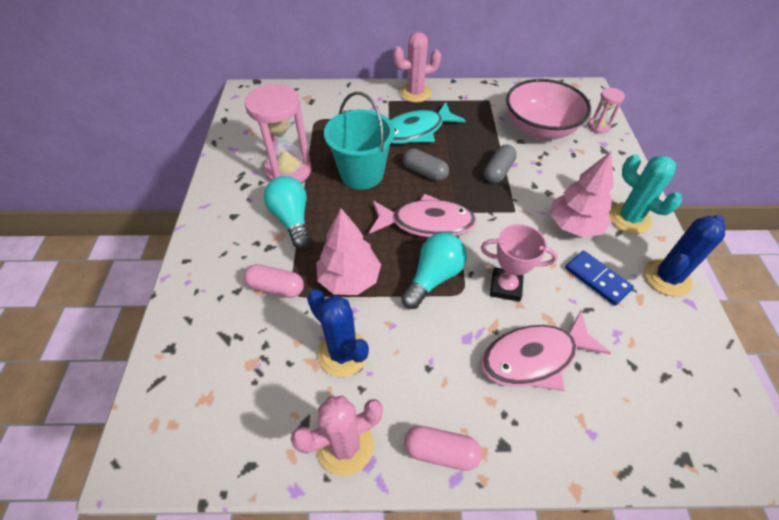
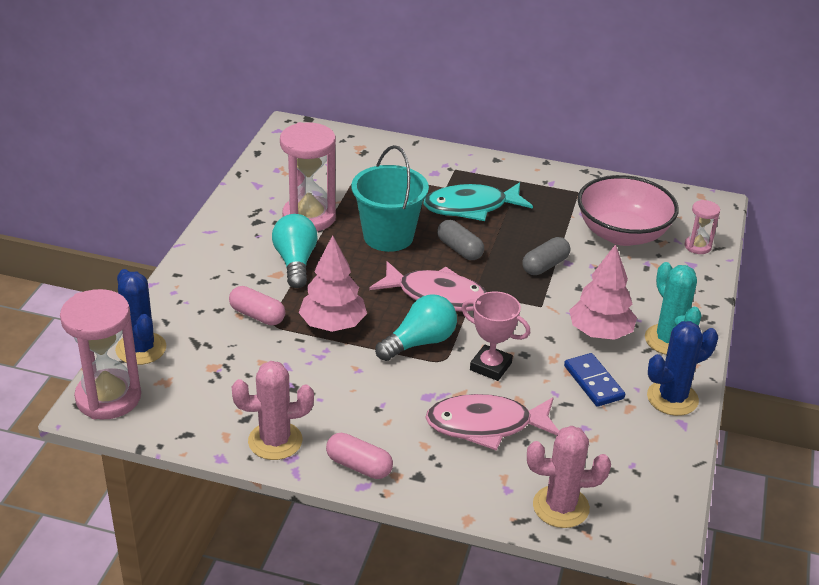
camera: 15 degrees right, 15 degrees down
(149, 441) = (108, 398): none -> pink hourglass
(343, 353) = (301, 379): blue cactus -> blue cactus (141, 349)
(415, 93) = (491, 167): pink cactus -> pink cactus (561, 507)

